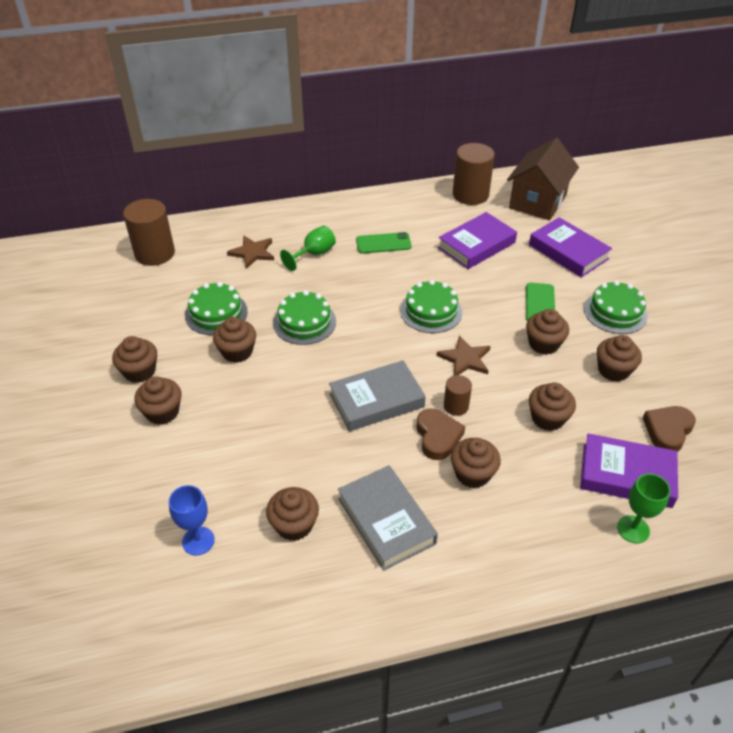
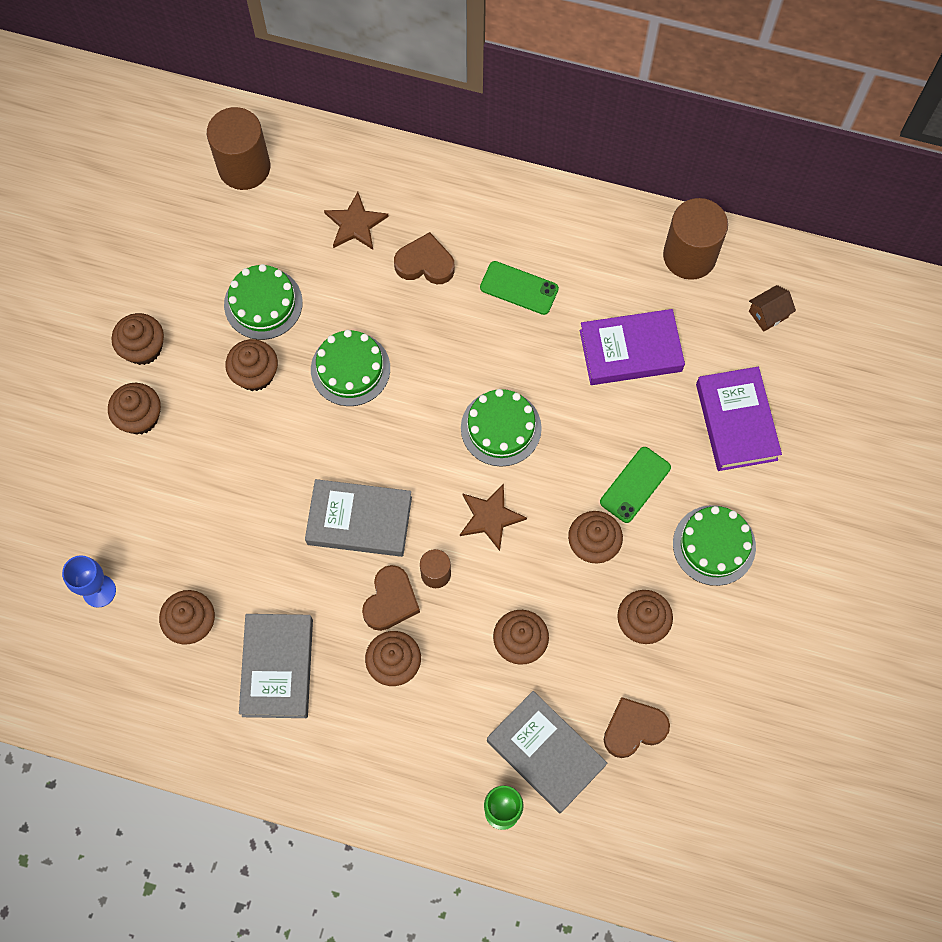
camera: 30 degrees right, 25 degrees up
(314, 254) = (425, 263): green goblet -> brown heart
(537, 202) = (768, 314): brown house -> brown house, size x0.42
(626, 475) = (545, 753): purple book -> grey book

